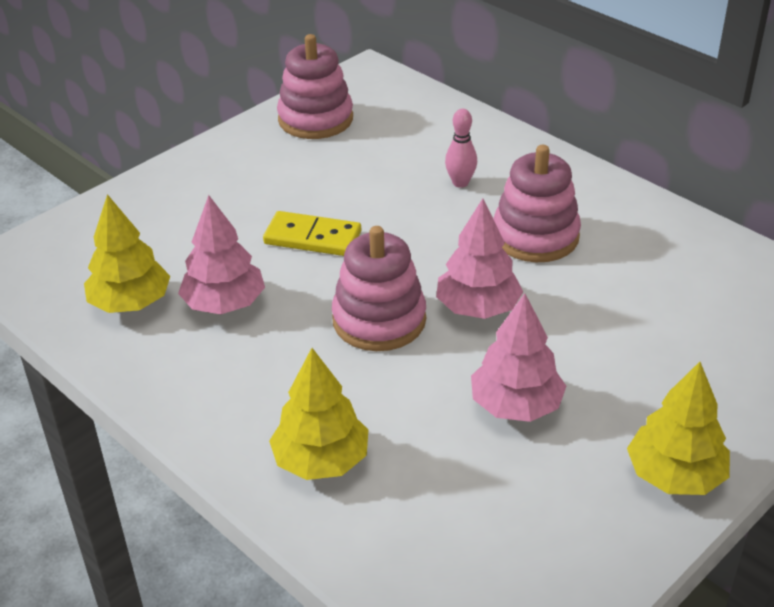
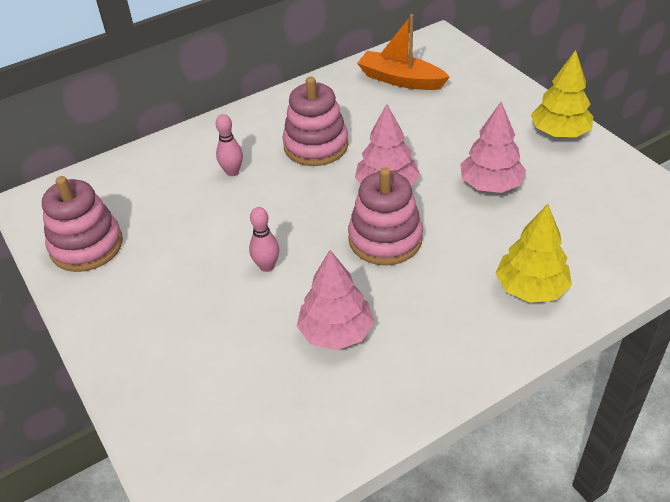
camera: 75 degrees left, 5 degrees up
(131, 303) = (312, 402): yellow tree -> none
(312, 238) = (267, 266): yellow domino -> pink bowling pin
(724, 289) = (400, 80): none -> orange boat

